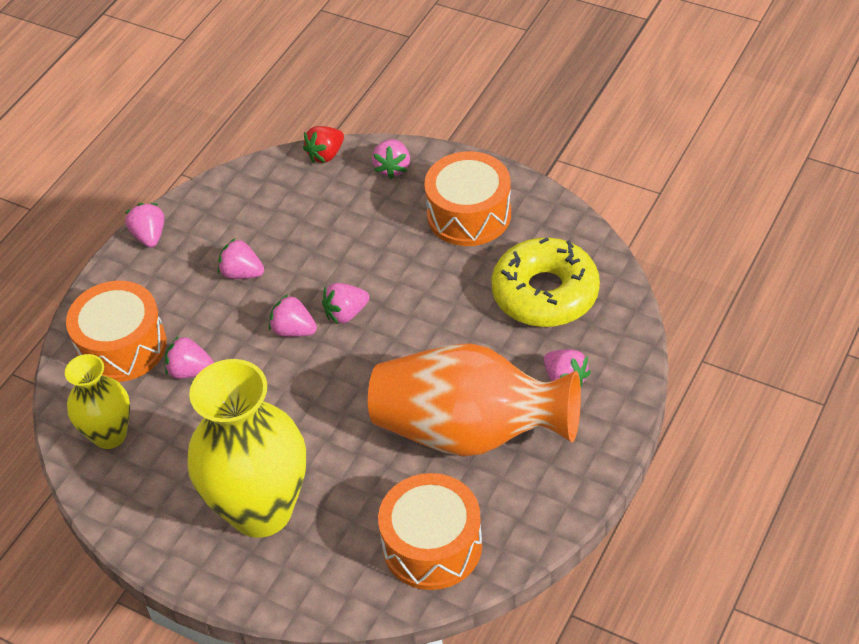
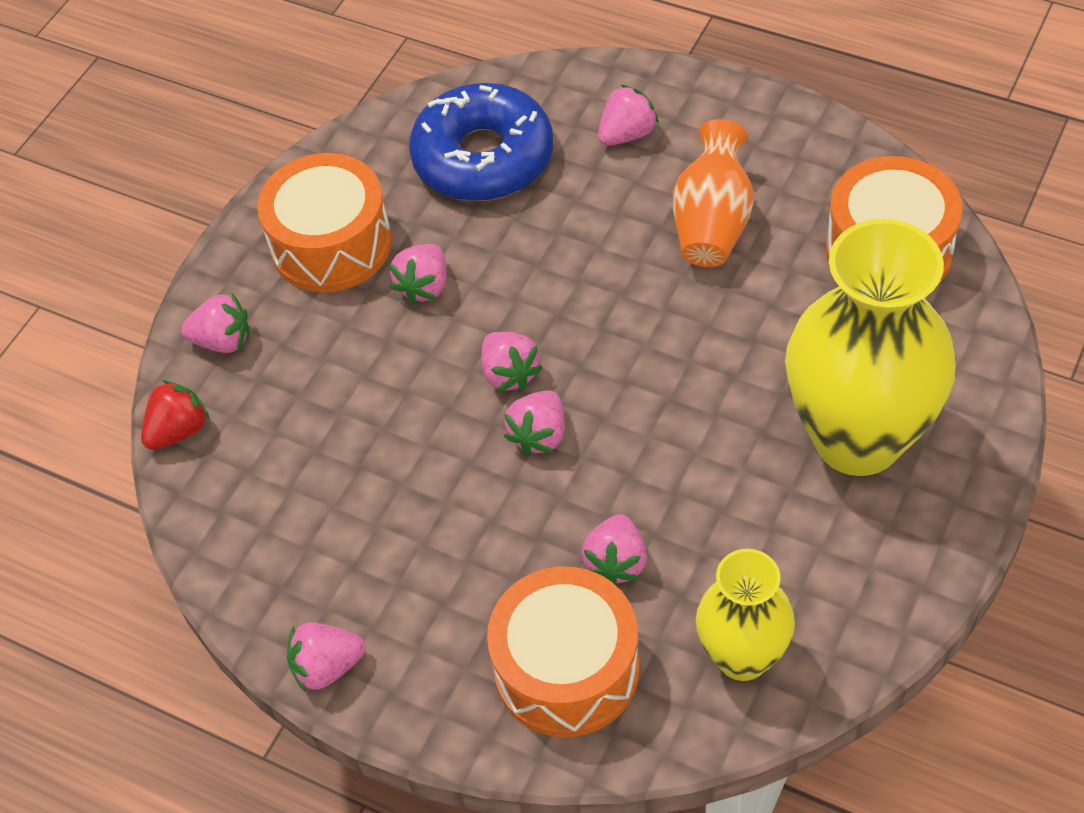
camera: 90 degrees left, 5 degrees up
(242, 273) = (422, 517): pink strawberry -> pink strawberry (424, 286)
(326, 155) = (178, 430): red strawberry -> red strawberry turned 90 degrees counterclockwise
(470, 431) = (712, 223): orange vase -> orange vase, size x0.56
(545, 293) = (483, 157): yellow donut -> blue donut

